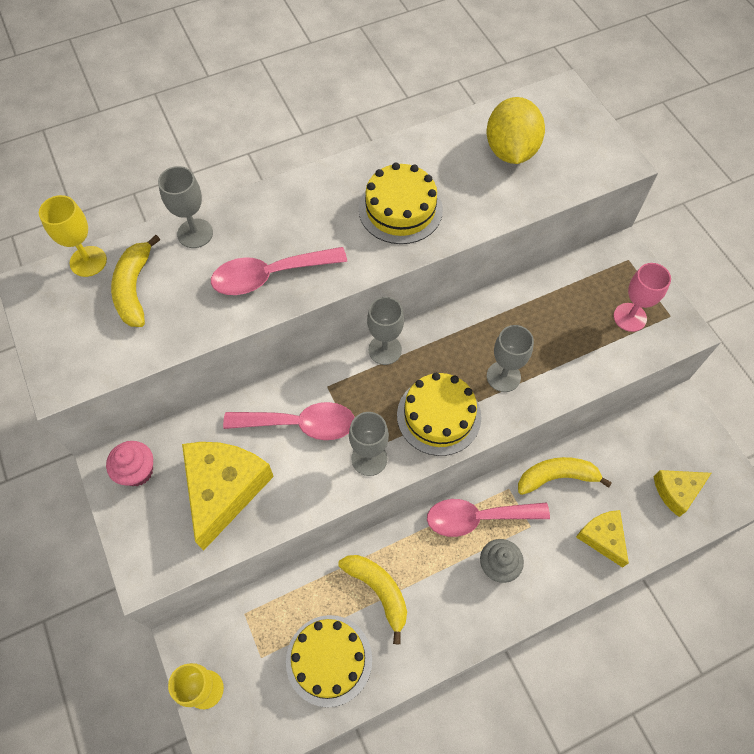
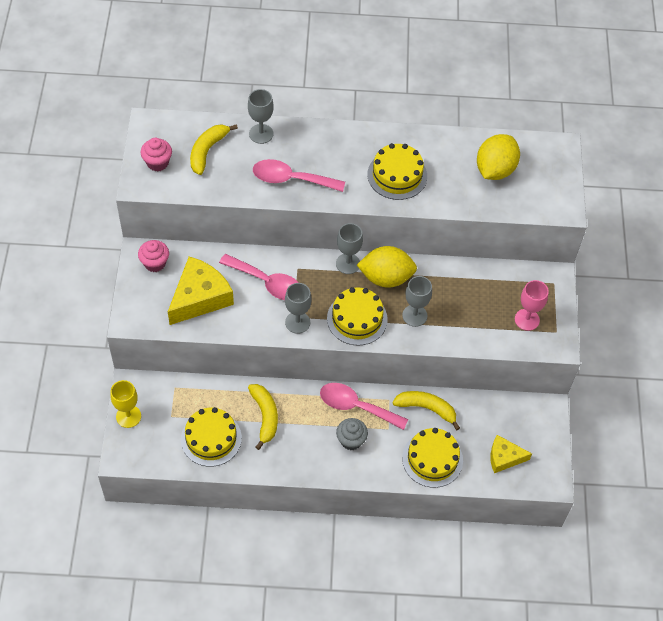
camera: 25 degrees right, 5 degrees down
(72, 336) = (157, 163): none -> pink cupcake
(88, 261) = (189, 123): yellow goblet -> none
(440, 345) = (386, 278): none -> yellow lemon
(602, 537) = (432, 459): yellow cheese -> yellow cake

